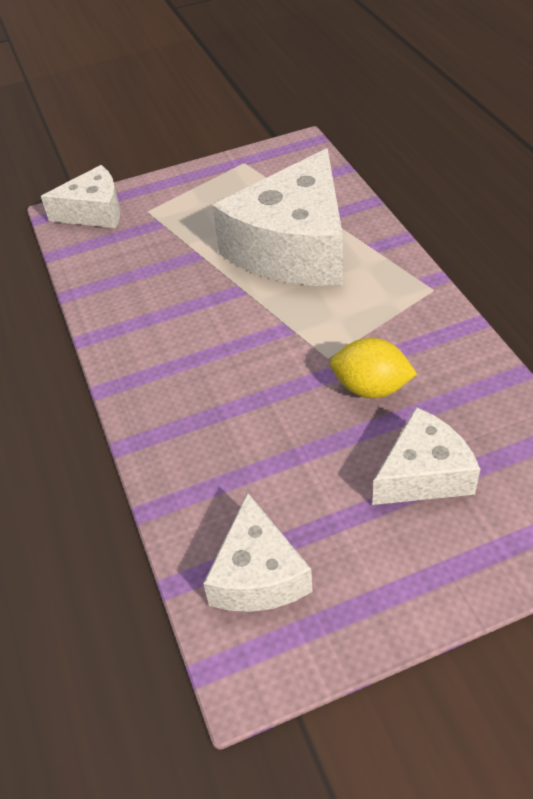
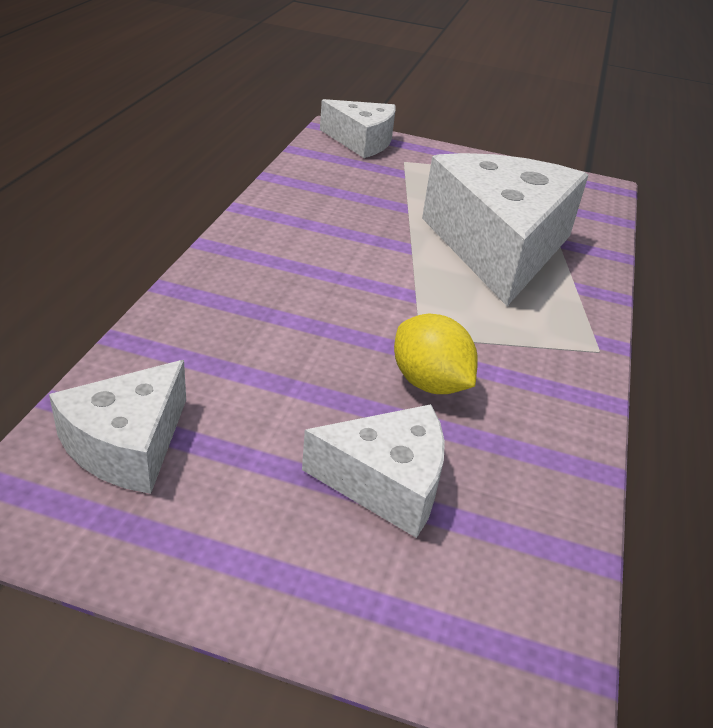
camera: 30 degrees right, 10 degrees down
(294, 247) = (498, 247): white cheese -> white cheese turned 120 degrees clockwise

